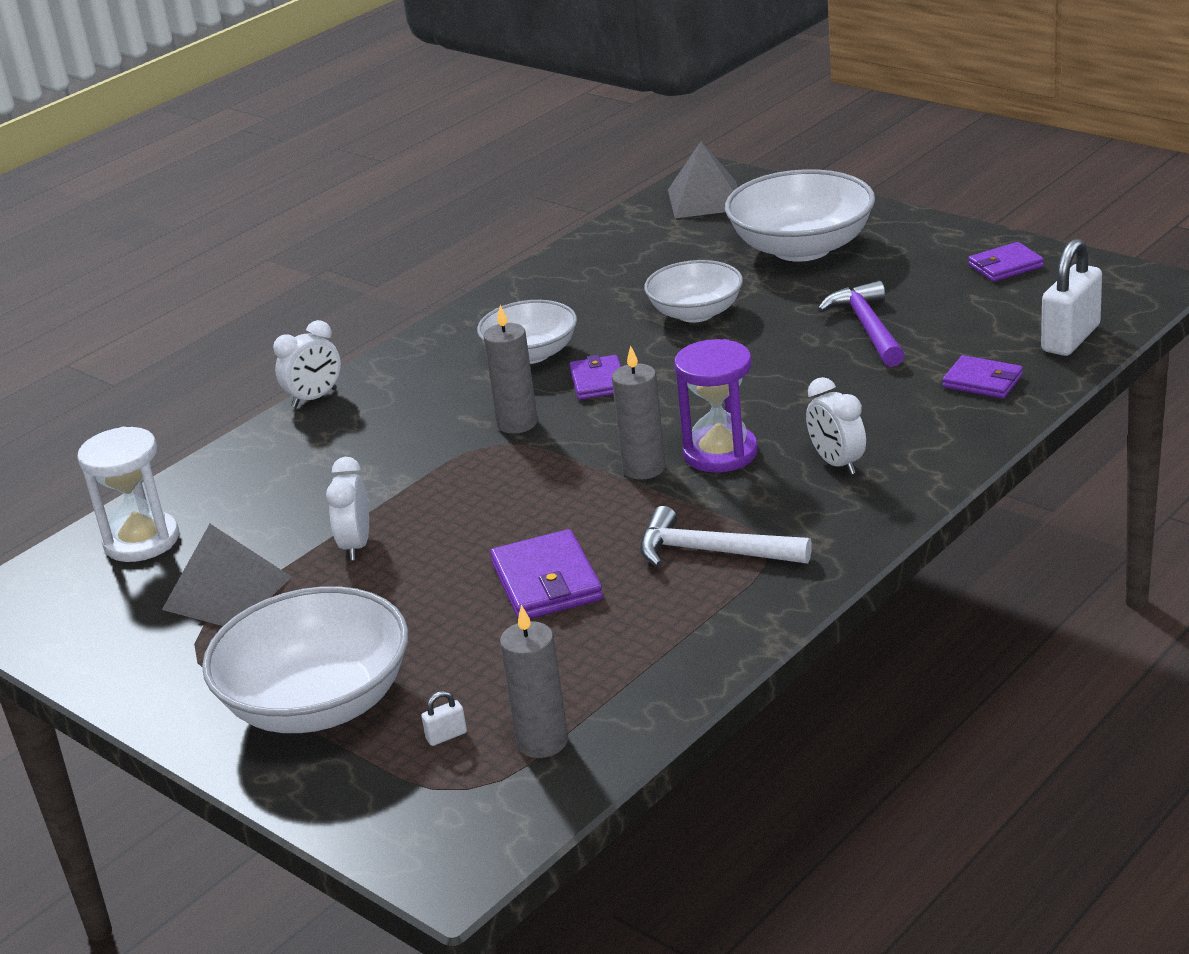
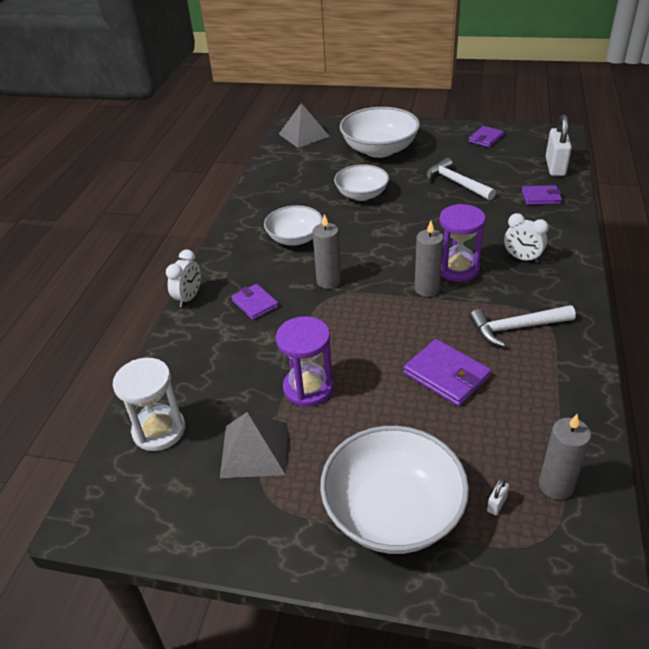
camera: 30 degrees left, 10 degrees up
(356, 545) = (308, 388): white clock -> purple hourglass
(598, 381) = (349, 245): purple wallet -> purple wallet (255, 304)
(867, 327) = (456, 183): purple hammer -> white hammer

